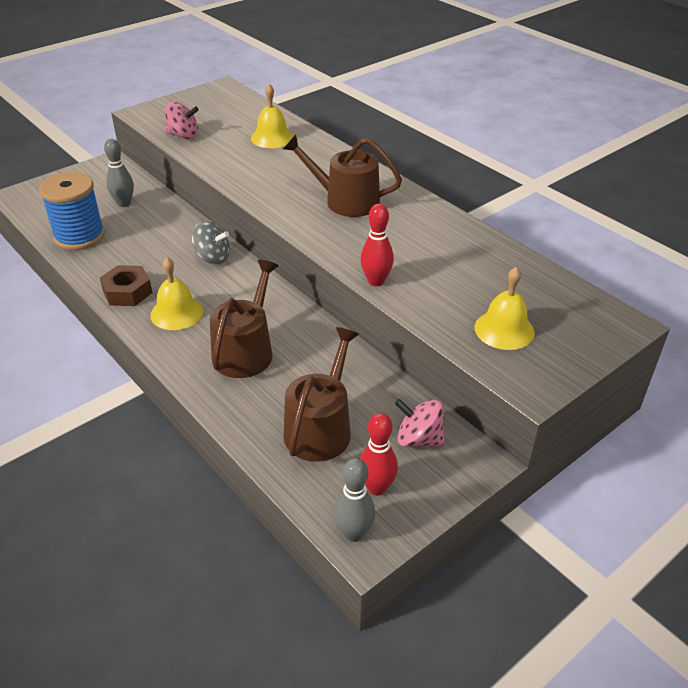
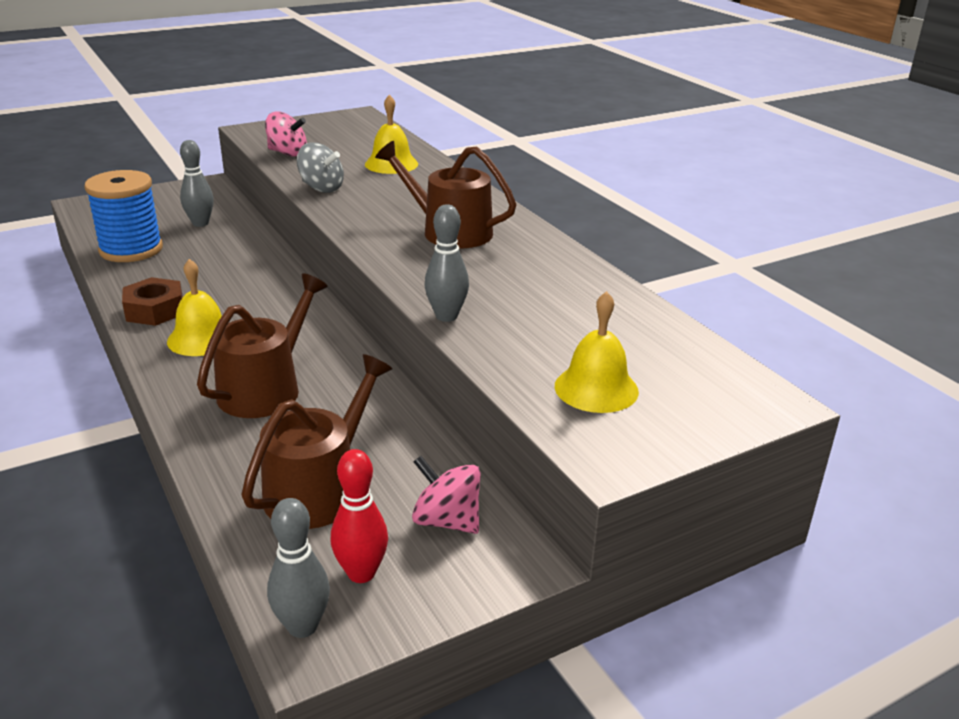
camera: 10 degrees right, 10 degrees down
(212, 257) = (276, 286): grey spinning top -> grey spinning top (321, 188)
(376, 281) = (446, 316): red bowling pin -> grey bowling pin

